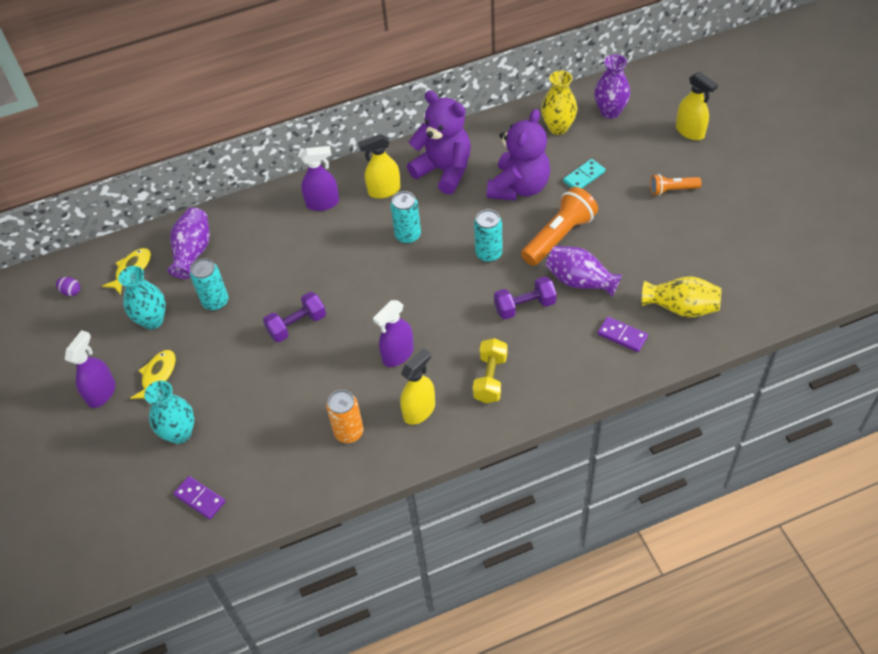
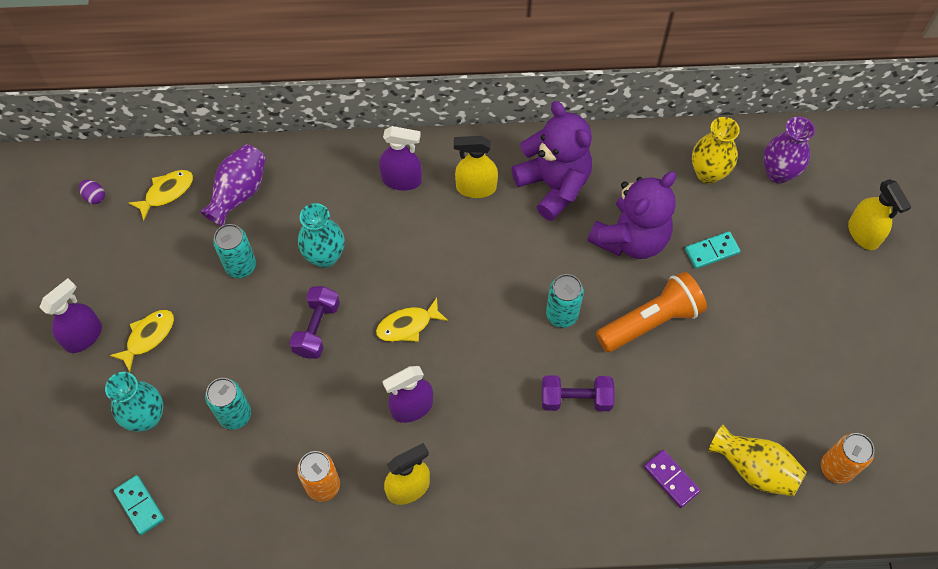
camera: 15 degrees right, 10 degrees up
(152, 320) = (166, 265): turquoise vase -> turquoise vase (325, 256)
(200, 498) = (139, 505): purple domino -> turquoise domino
(297, 325) = (317, 329): purple dumbbell -> purple dumbbell turned 60 degrees counterclockwise
(370, 299) = (407, 325): none -> yellow fish
(408, 235) = (480, 257): turquoise can -> turquoise can (235, 415)
(490, 378) = (501, 477): yellow dumbbell -> none
(580, 281) = (651, 389): purple vase -> none
(672, 190) = (808, 307): orange flashlight -> none
(741, 287) = (836, 468): none -> orange can

